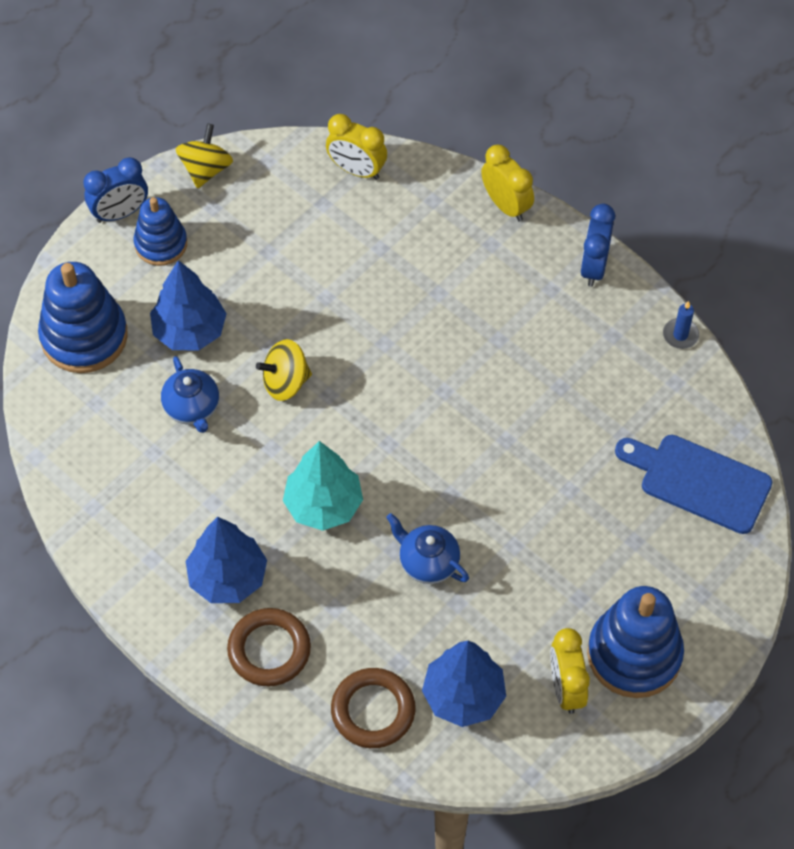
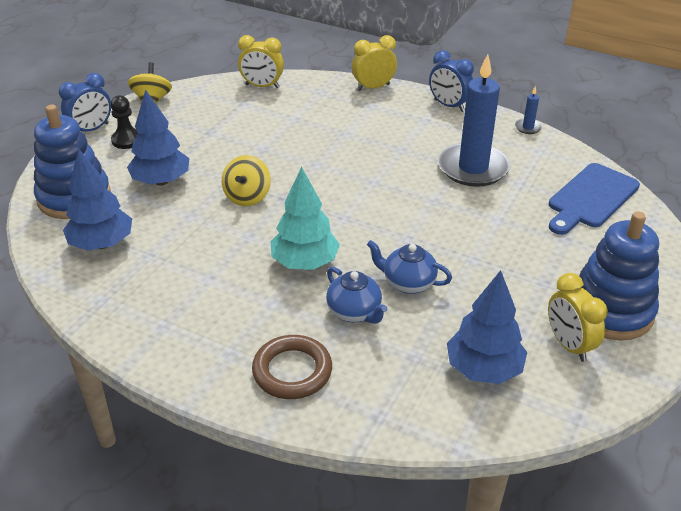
camera: 15 degrees left, 20 degrees down
(161, 244) = (127, 140): blue stacking toy -> black pawn
(192, 408) = (175, 223): blue teapot -> blue teapot (355, 312)
(227, 577) = (237, 326): blue tree -> blue tree (102, 244)
(285, 382) = (247, 197): yellow spinning top -> yellow spinning top turned 45 degrees counterclockwise
(373, 711) = (407, 398): brown ring -> none
(506, 205) = (373, 87): yellow clock -> yellow clock turned 60 degrees counterclockwise
(576, 395) = (473, 168): none -> blue candle
(594, 267) = (449, 105): blue clock -> blue clock turned 45 degrees counterclockwise
(699, 481) = (591, 198): blue cutting board -> blue cutting board turned 60 degrees counterclockwise

